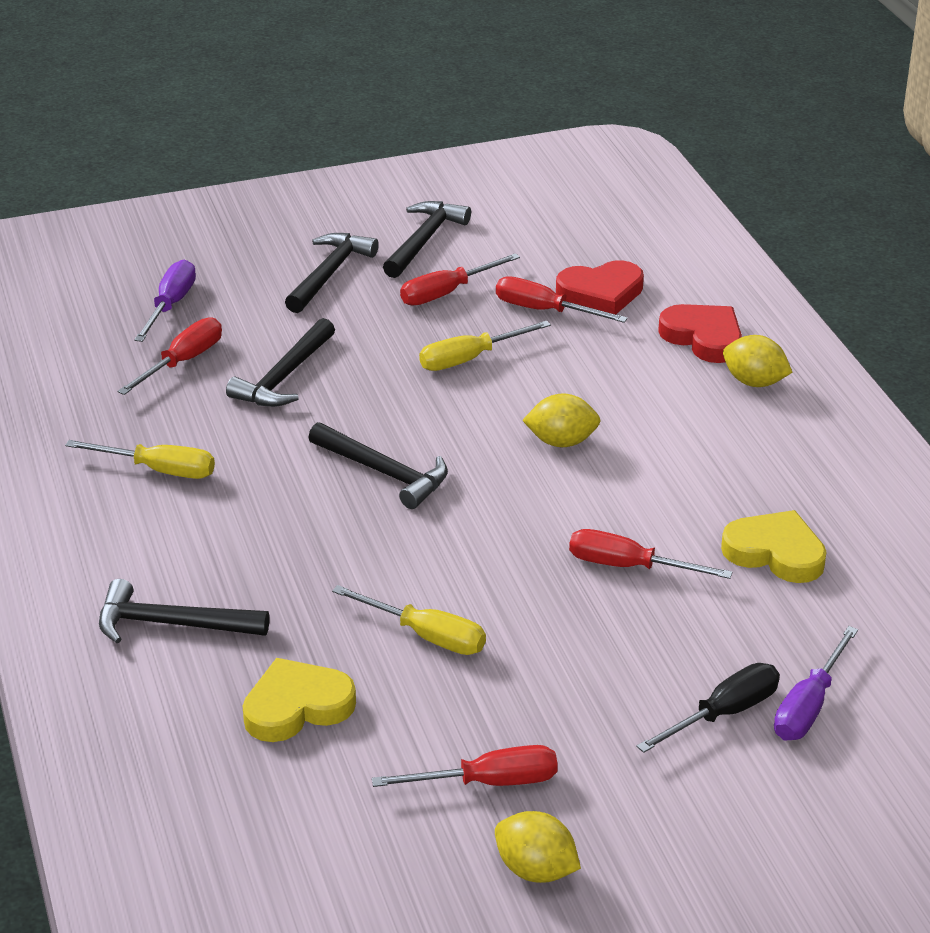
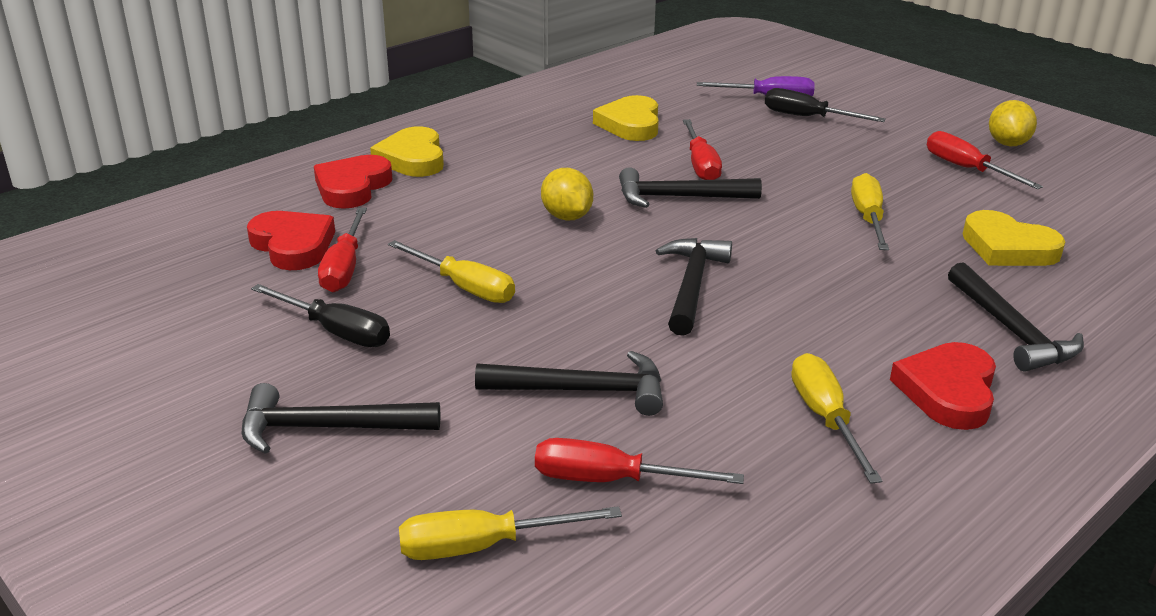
camera: 115 degrees left, 5 degrees down
(133, 544) = (948, 391): none -> red heart
(170, 305) = (483, 546): purple screwdriver -> yellow screwdriver
(424, 240) = (211, 377): black hammer -> black hammer (679, 197)
(446, 293) = (336, 331): red screwdriver -> black screwdriver
(754, 382) = (412, 158): yellow lemon -> yellow heart

